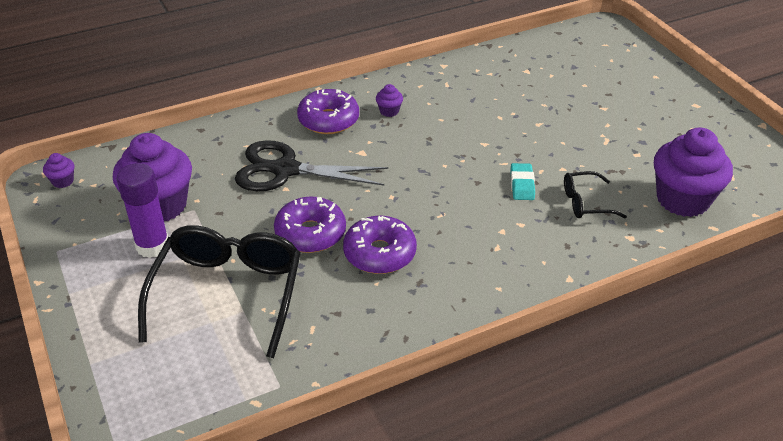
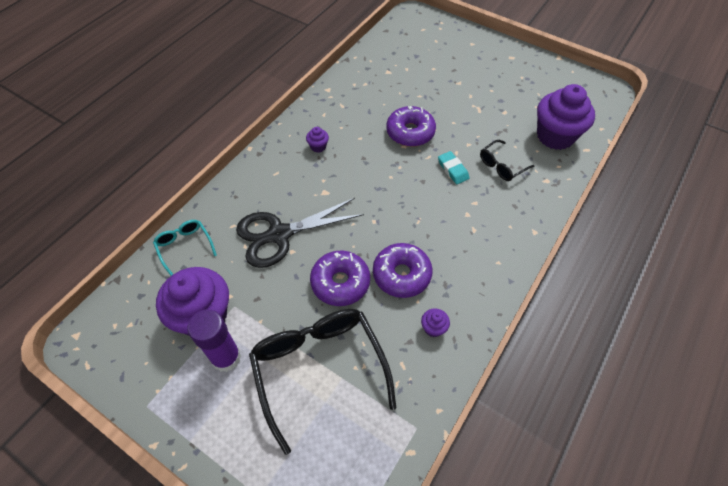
camera: 30 degrees left, 15 degrees up
(63, 181) = (99, 335): purple cupcake -> purple cupcake (433, 328)
(189, 145) = (184, 246): none -> turquoise glasses
(328, 120) = (279, 174): purple donut -> purple donut (410, 132)

